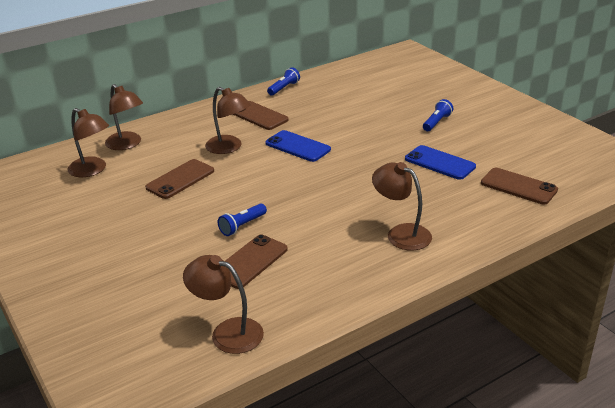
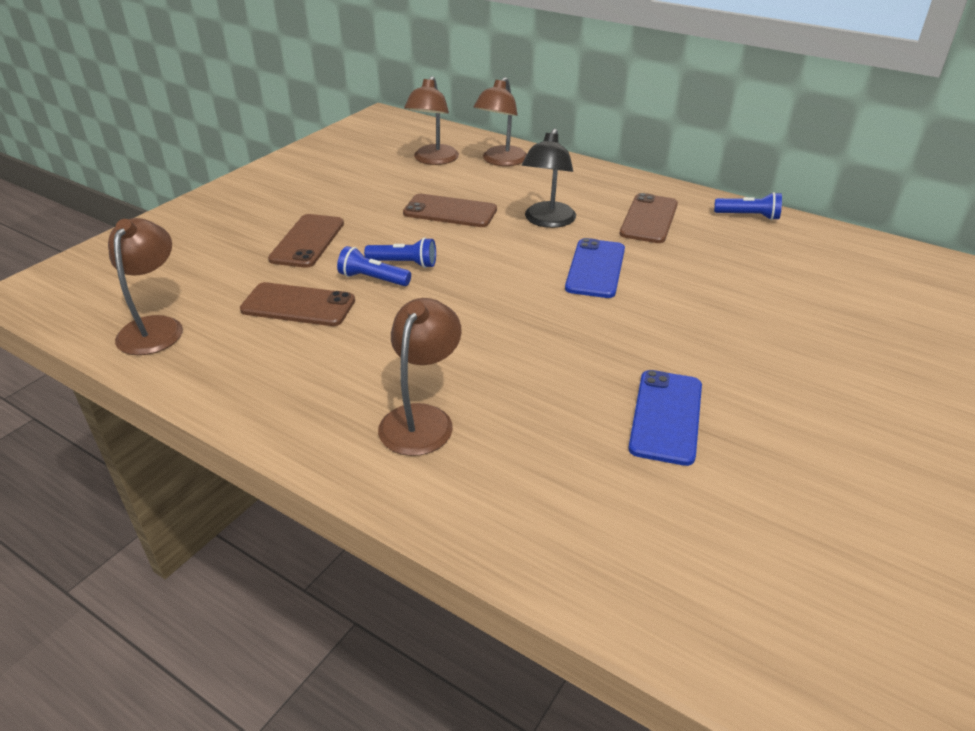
camera: 65 degrees right, 5 degrees up
(229, 148) = (547, 221): brown lamp -> black lamp
(436, 122) = (806, 384): blue flashlight -> blue flashlight (404, 263)
(518, 186) = (664, 540): brown phone -> brown phone (307, 241)

